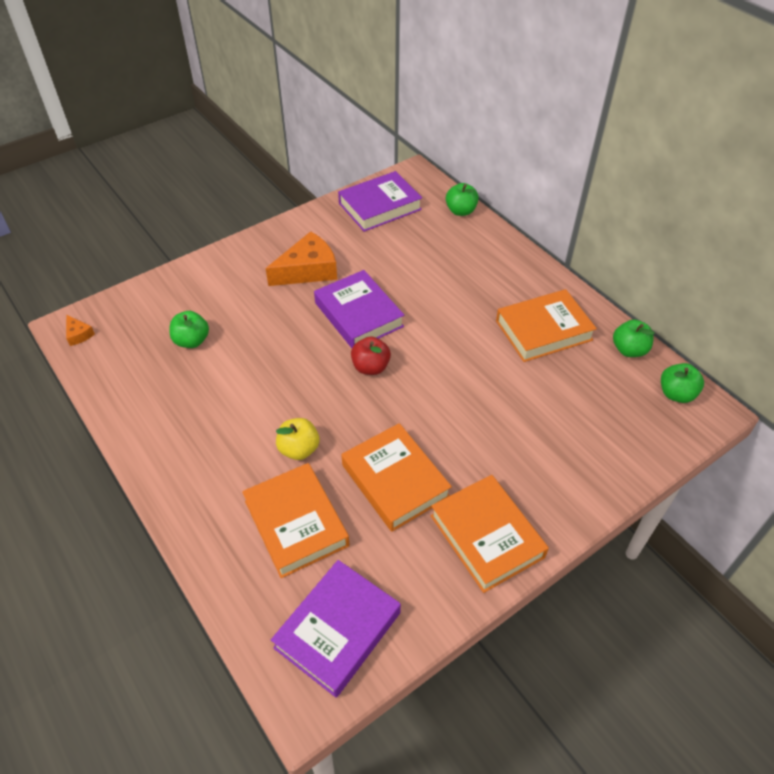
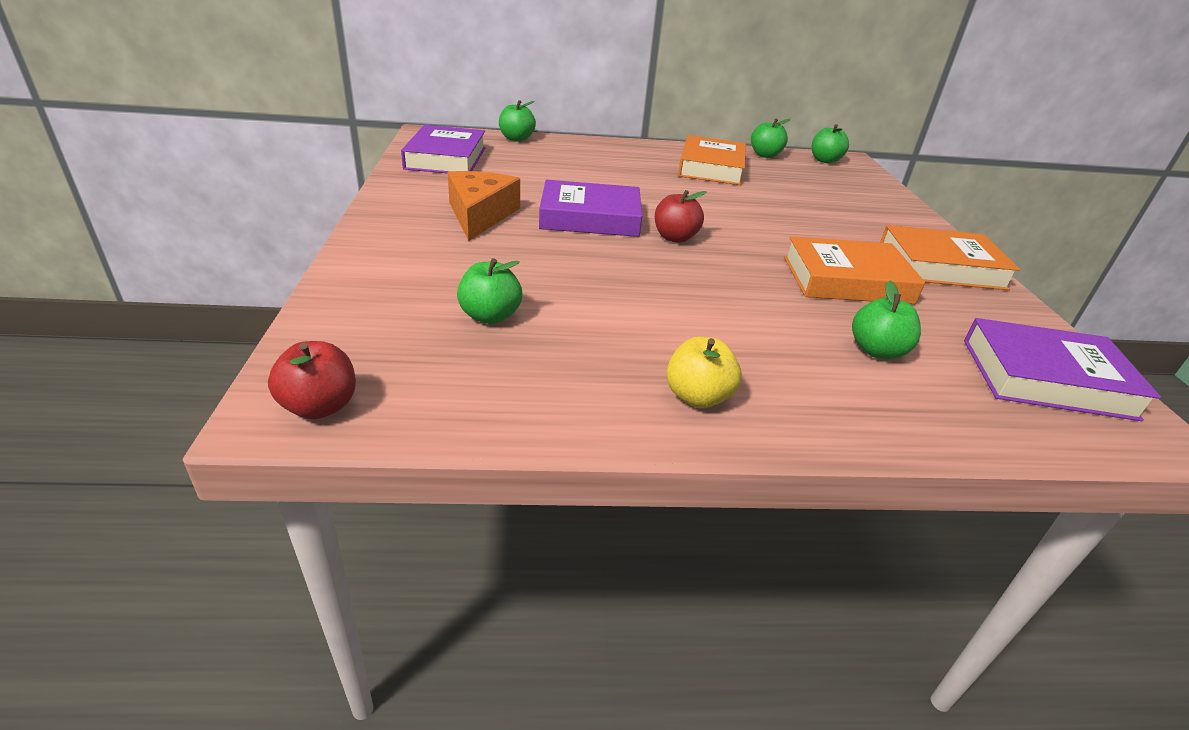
camera: 60 degrees left, 15 degrees down
(78, 334) = (320, 406): orange cheese -> red apple
(296, 523) = (877, 351): orange book -> green apple
(299, 449) = (761, 312): yellow apple -> yellow apple (697, 397)
(338, 630) = (1046, 378): purple book -> purple book turned 60 degrees counterclockwise

